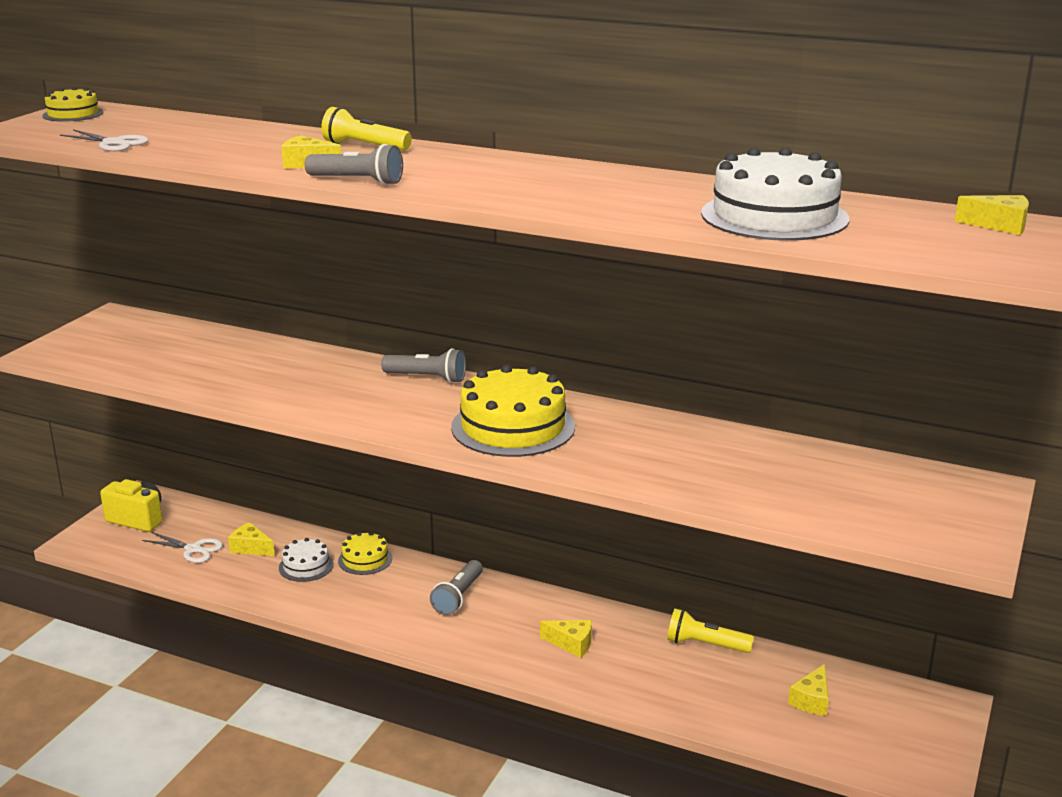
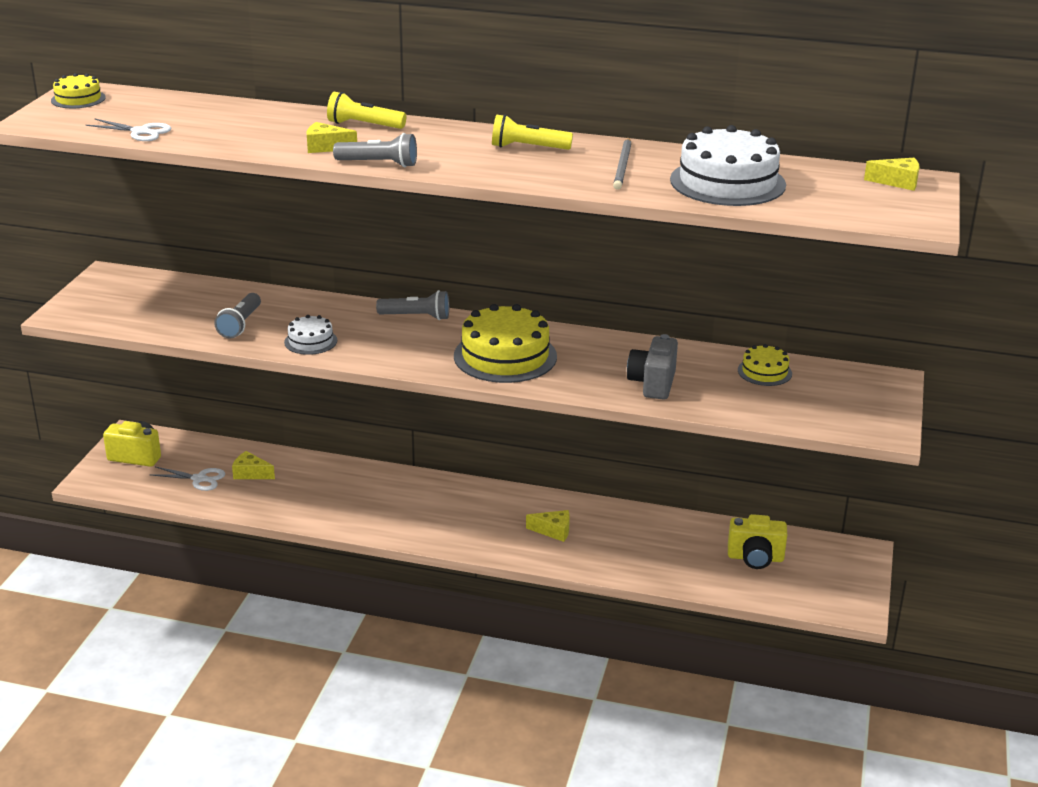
camera: 10 degrees left, 5 degrees up
(306, 566) = (306, 485): white cake -> white cake (310, 341)
(365, 559) = (356, 475): yellow cake -> yellow cake (764, 372)
(458, 597) = (447, 500): grey flashlight -> grey flashlight (240, 324)
(649, 195) = (623, 166): none -> grey pencil
(681, 470) = (652, 384): none -> grey camera
(705, 645) = (662, 522): yellow flashlight -> yellow flashlight (528, 148)
(811, 700) = (755, 558): yellow cheese -> yellow camera

